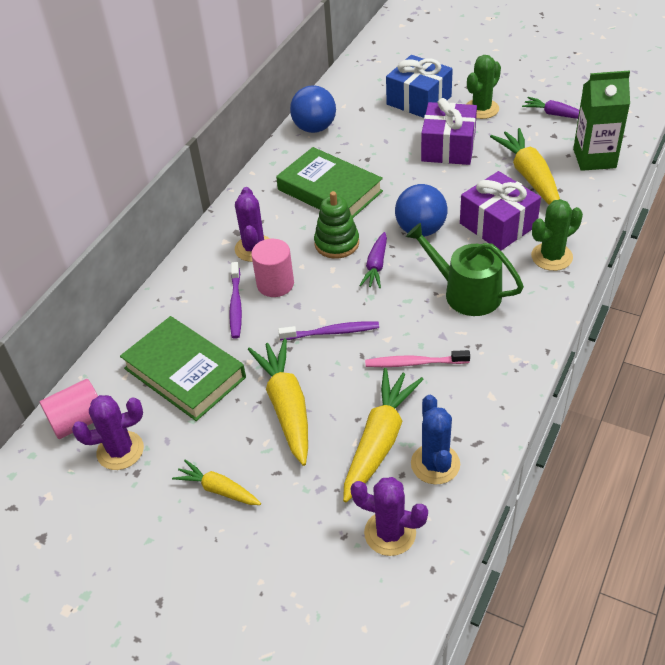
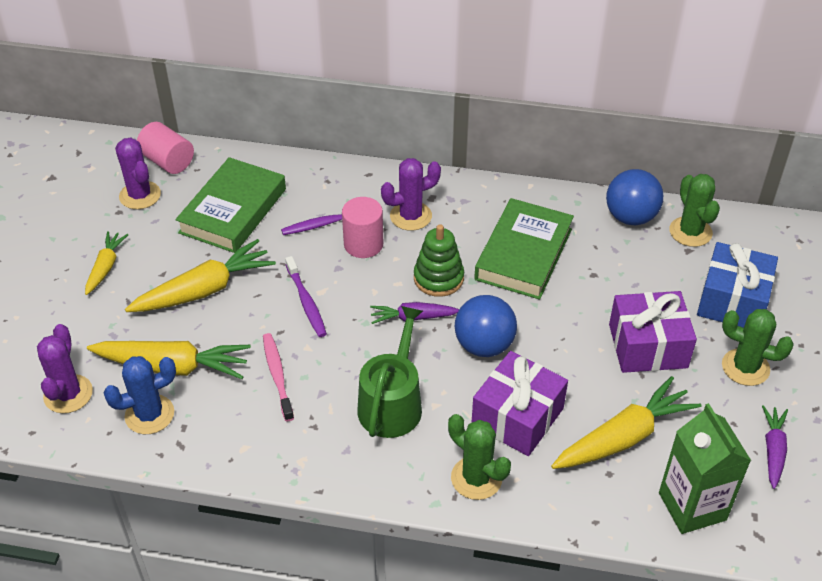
camera: 70 degrees right, 0 degrees up
(343, 103) = (690, 232): none -> green cactus

